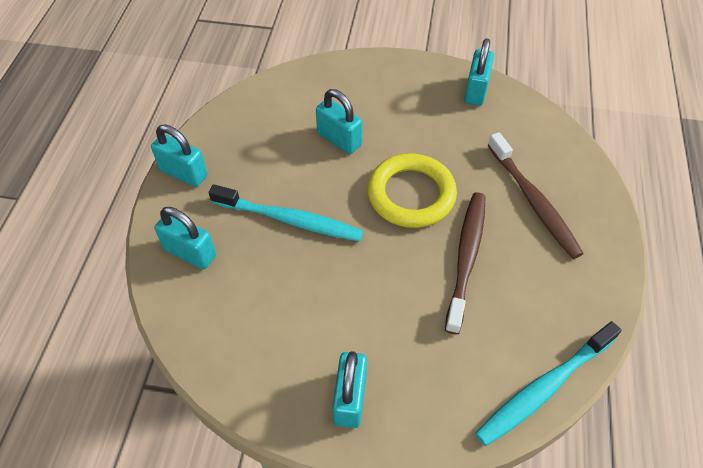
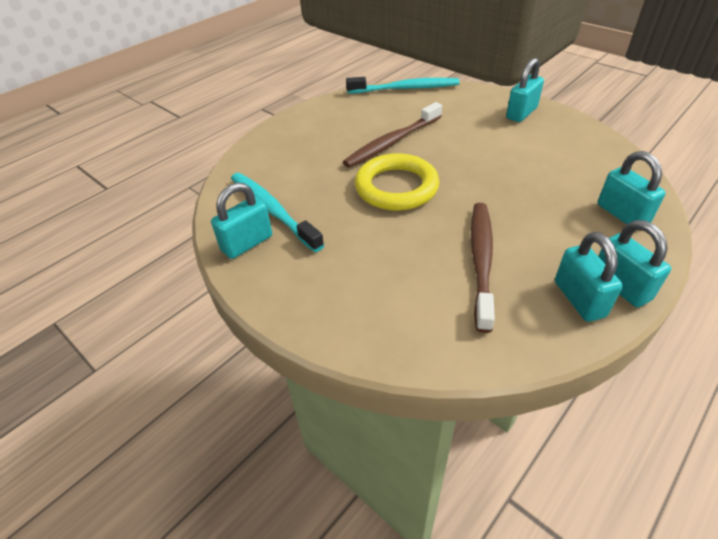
camera: 145 degrees left, 10 degrees down
(290, 220) = (516, 206): turquoise toothbrush -> turquoise toothbrush (272, 210)
(339, 139) = (426, 253): turquoise padlock -> turquoise padlock (579, 299)
(533, 201) = (310, 152): brown toothbrush -> brown toothbrush (481, 261)

